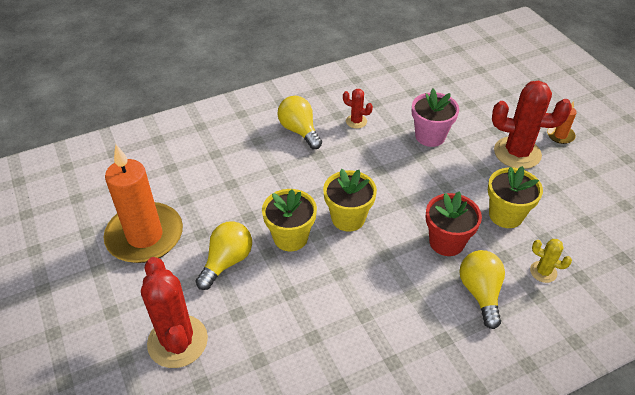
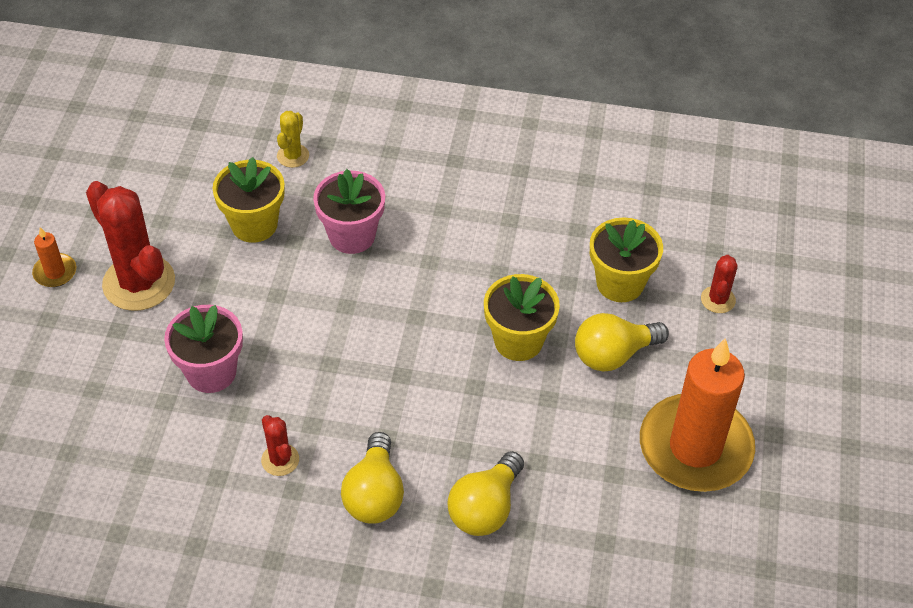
camera: 145 degrees left, 5 degrees up
(177, 341) = (718, 300): red cactus -> red cactus, size x0.48
(348, 218) = (431, 324): yellow flower pot -> yellow flower pot (620, 283)
(446, 242) = (352, 236): red flower pot -> pink flower pot
(480, 293) = (376, 174): yellow light bulb -> yellow light bulb (485, 508)
(543, 272) = (293, 156): yellow cactus -> yellow cactus turned 45 degrees clockwise

